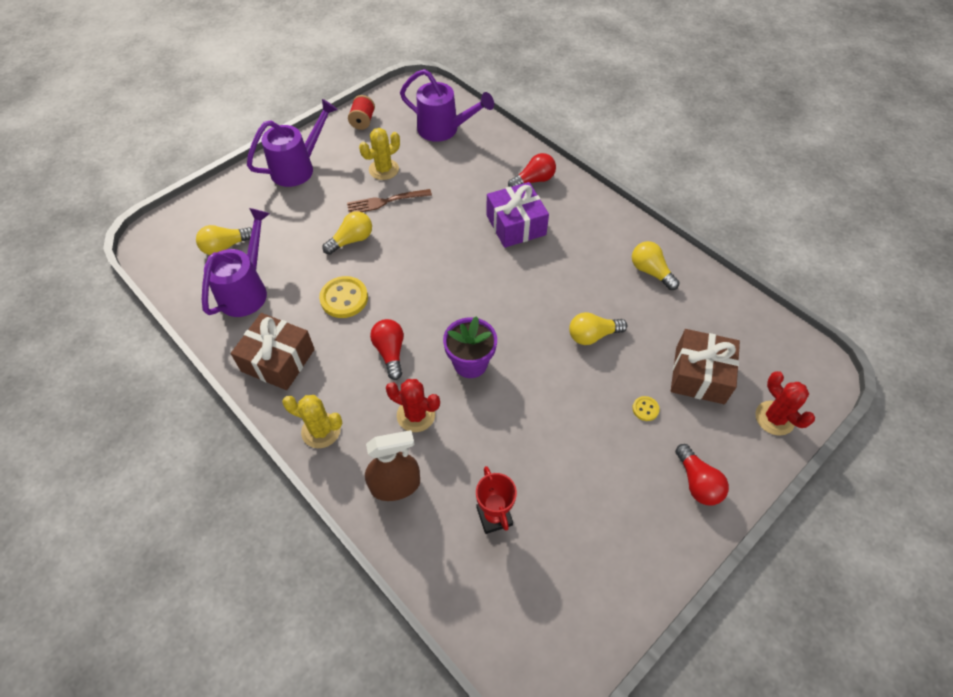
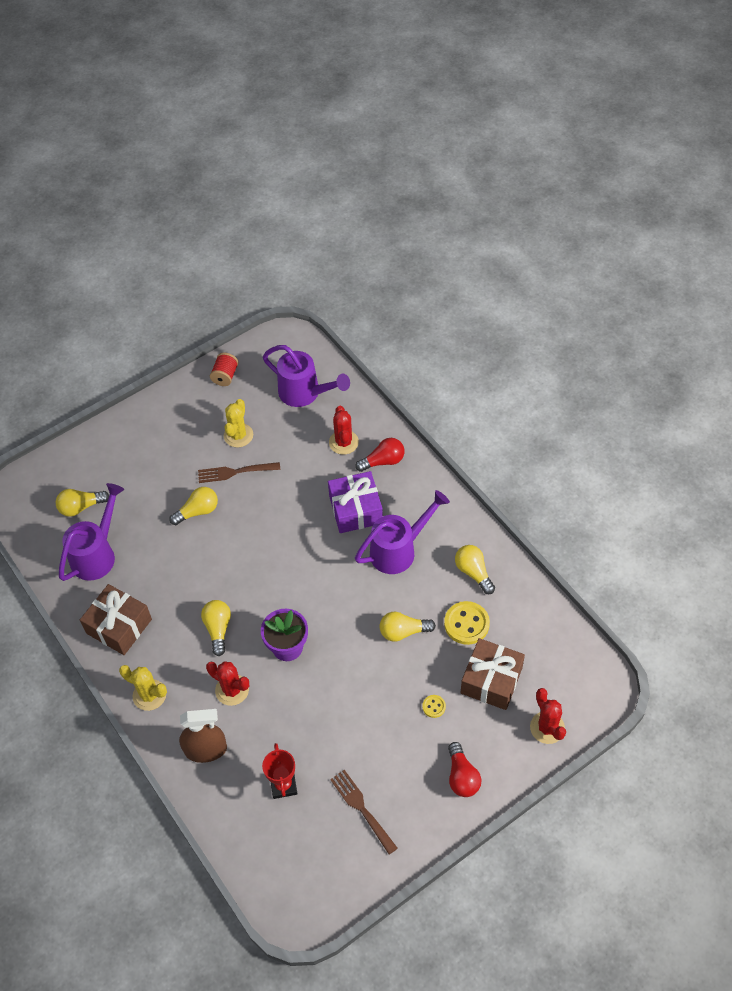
camera: 10 degrees right, 0 degrees up
(298, 168) = (155, 426): purple watering can -> purple watering can (398, 550)
(344, 298) = (183, 571): yellow button -> yellow button (466, 624)
(384, 169) = (238, 435): yellow cactus -> yellow cactus turned 45 degrees counterclockwise
(390, 352) = (218, 629): red light bulb -> yellow light bulb
(491, 167) = (343, 442): none -> red cactus
(592, 533) = (362, 808): none -> brown fork

